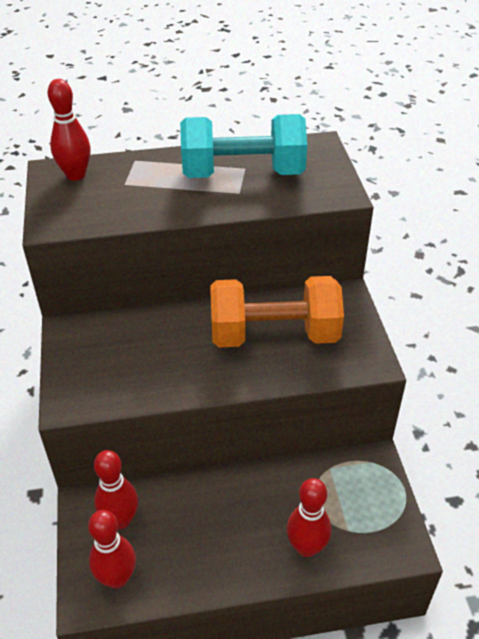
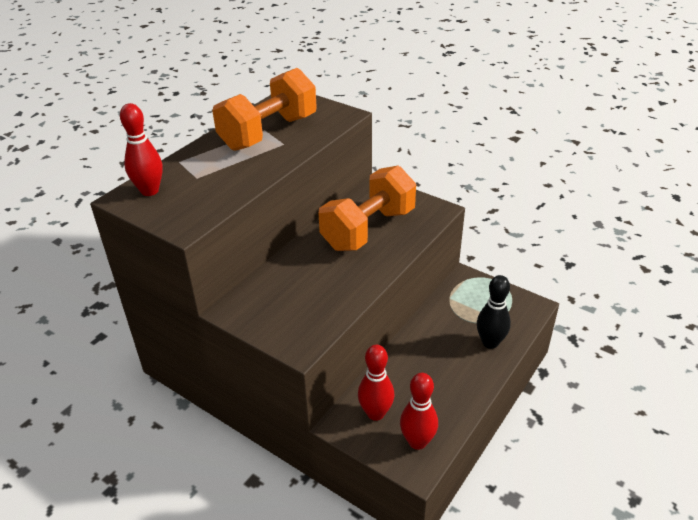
camera: 45 degrees left, 5 degrees down
(243, 173) = (268, 133): turquoise dumbbell -> orange dumbbell
(306, 547) = (490, 342): red bowling pin -> black bowling pin

